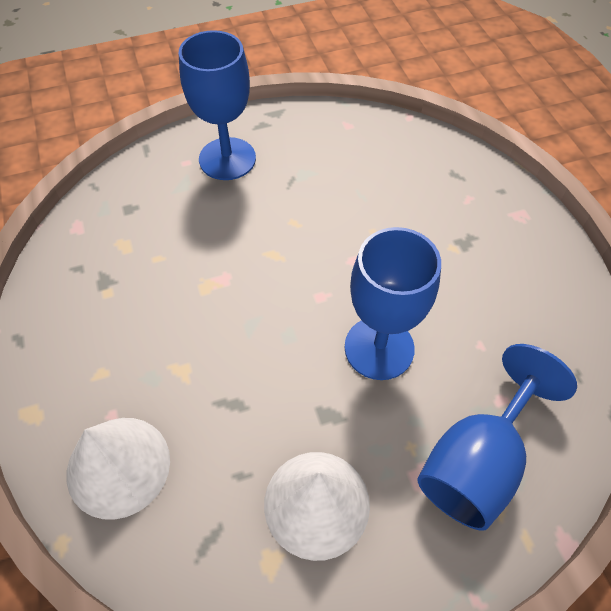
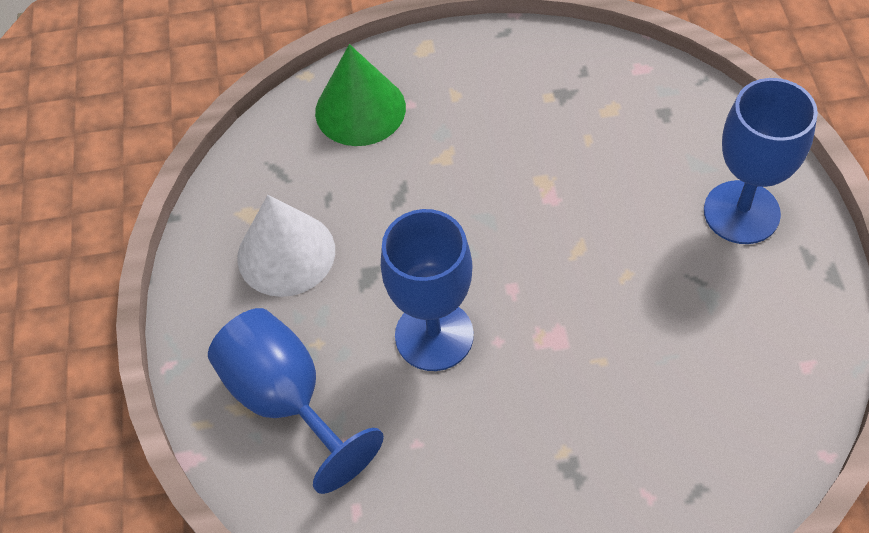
camera: 105 degrees right, 0 degrees up
(118, 466) = (360, 109): white cone -> green cone

